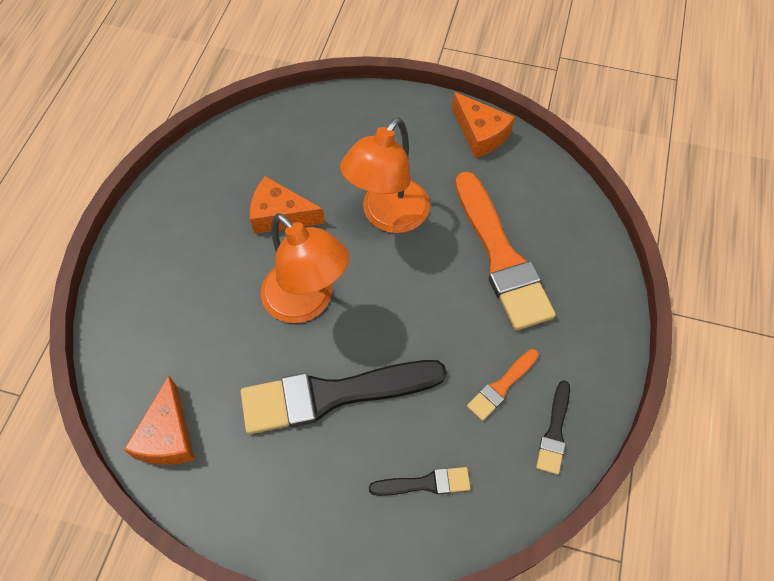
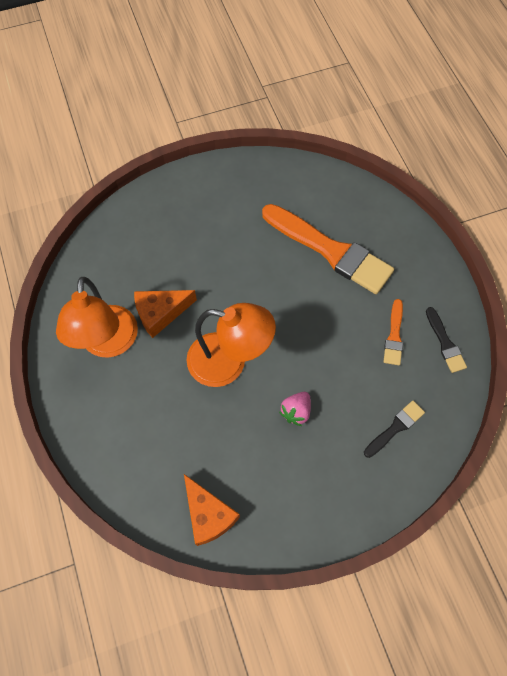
camera: 35 degrees left, 5 degrees up
(334, 395) = (296, 411): black brush -> pink strawberry
(388, 216) = (236, 268): orange lamp -> orange lamp (108, 343)
(480, 134) = (253, 173): orange cheese -> none

